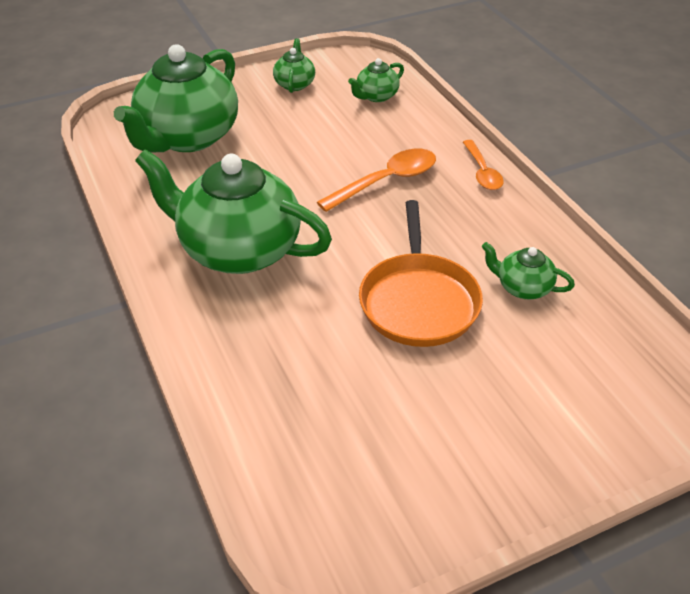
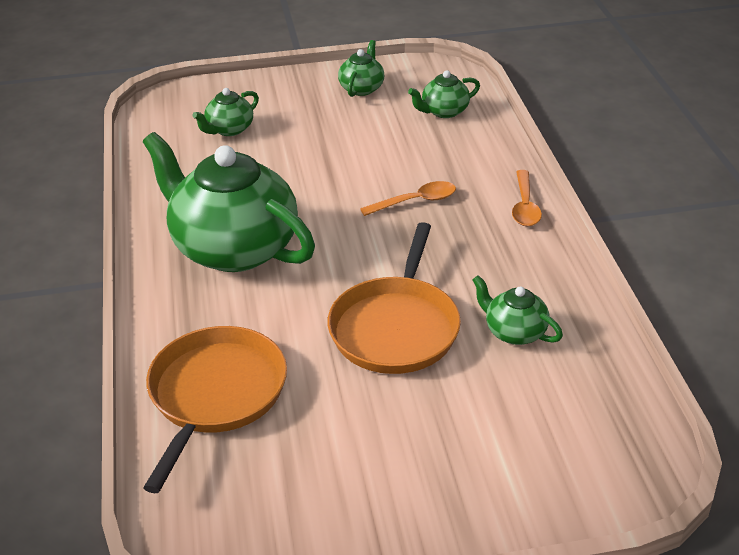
camera: 15 degrees right, 5 degrees down
(188, 137) = (229, 129): green teapot -> green teapot, size x0.44
(279, 395) = (215, 394): none -> orange pan
(386, 181) = (416, 201): orange spoon -> orange spoon, size x0.66

